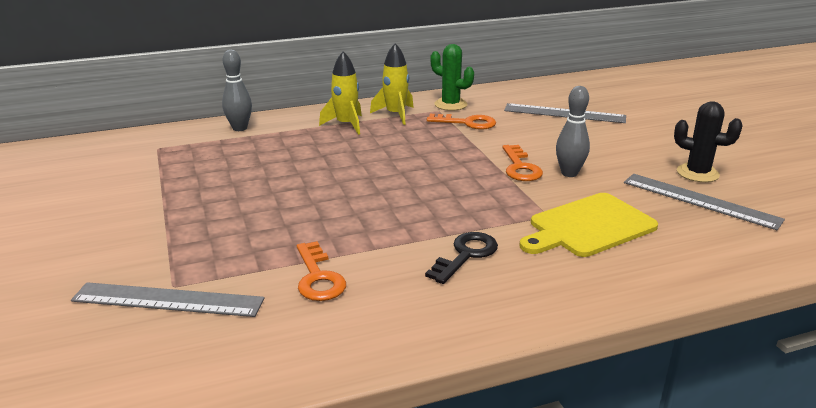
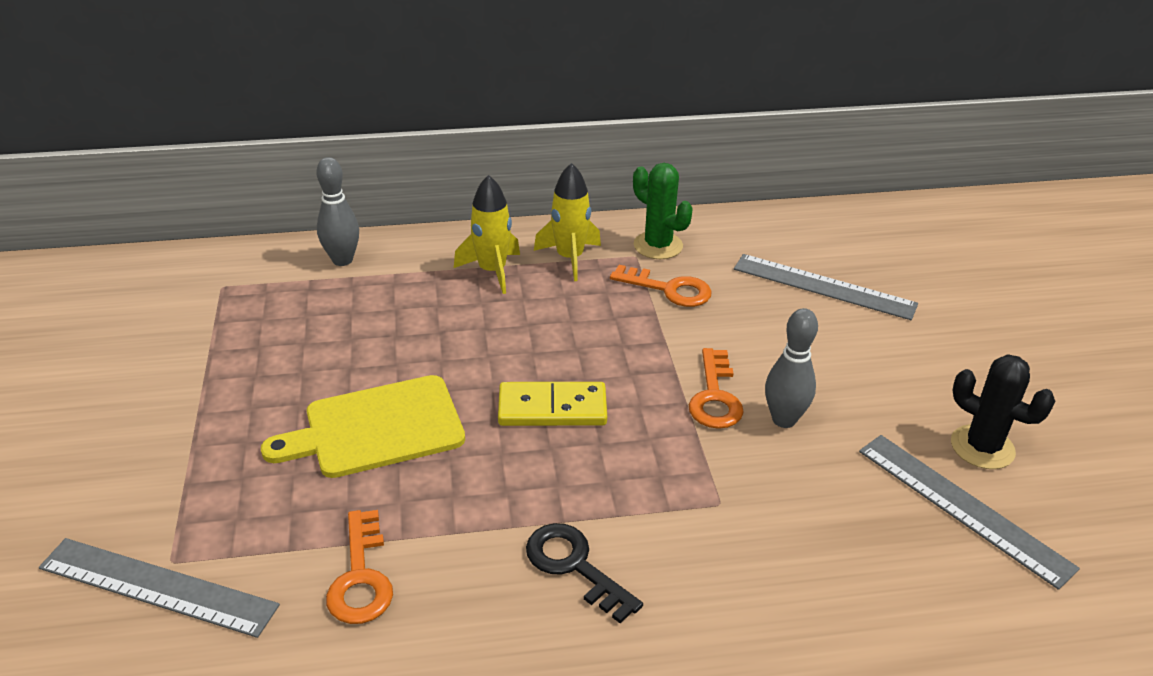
camera: 10 degrees right, 10 degrees up
(416, 183) = (552, 408): none -> yellow domino
(465, 255) = (574, 566): black key -> black key turned 90 degrees counterclockwise
(588, 226) = (772, 537): yellow cutting board -> yellow cutting board (377, 428)

